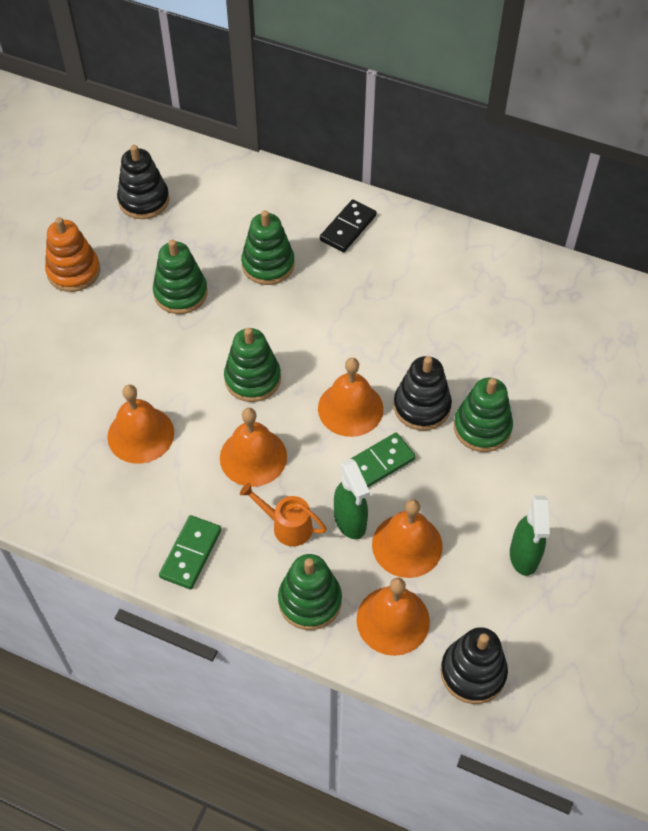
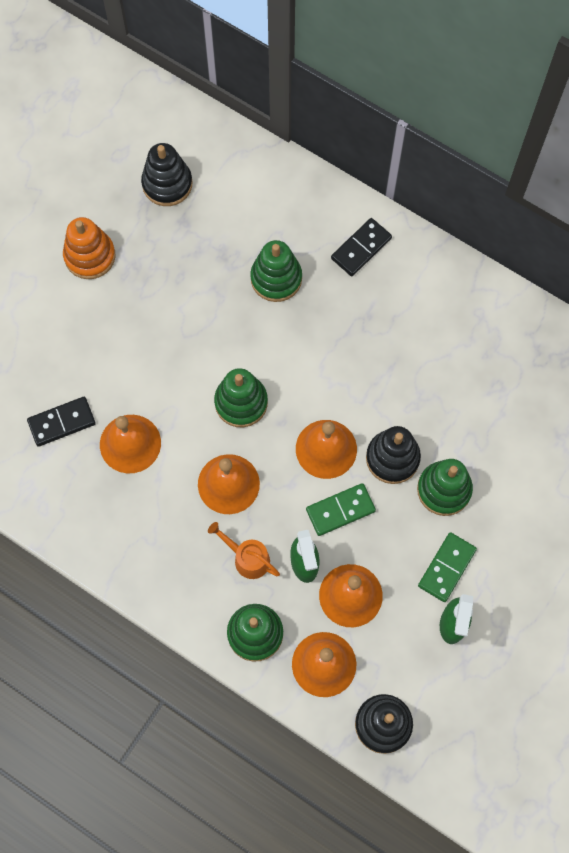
camera: 10 degrees right, 15 degrees up
(63, 425) = (62, 422): none -> black domino
(180, 293) = (188, 297): green stacking toy -> none
(191, 553) = (158, 570): green domino -> green domino (447, 568)

